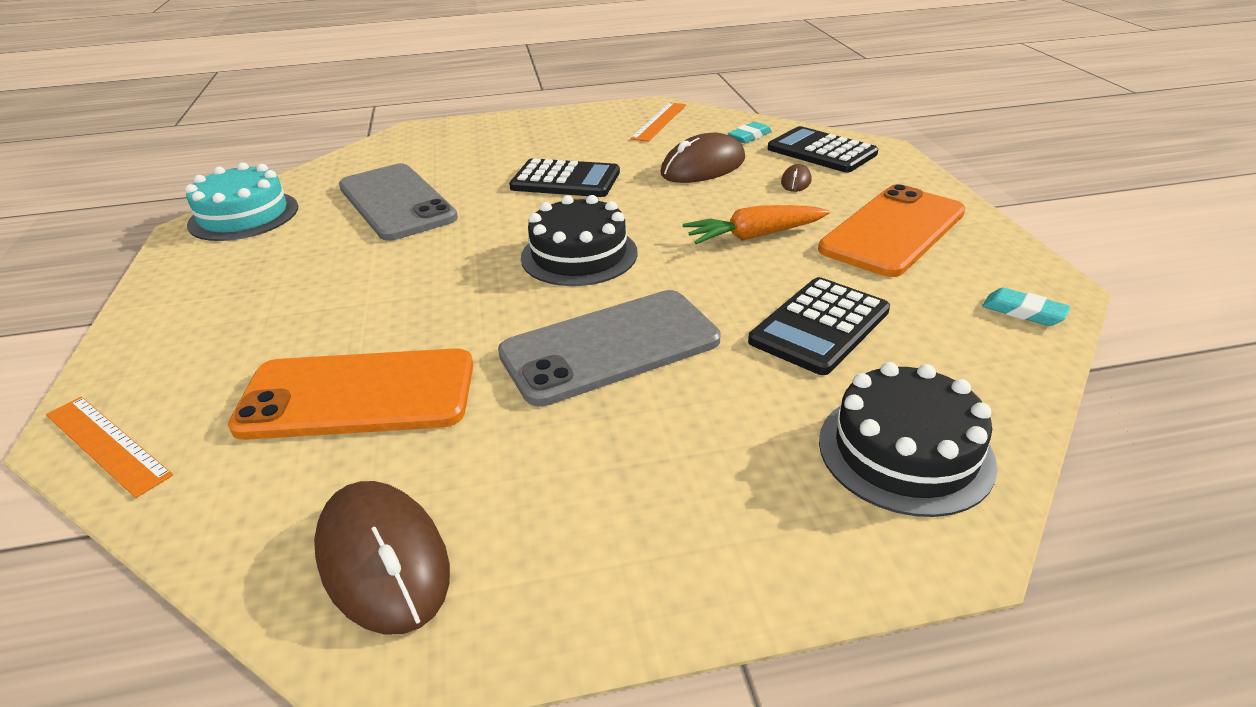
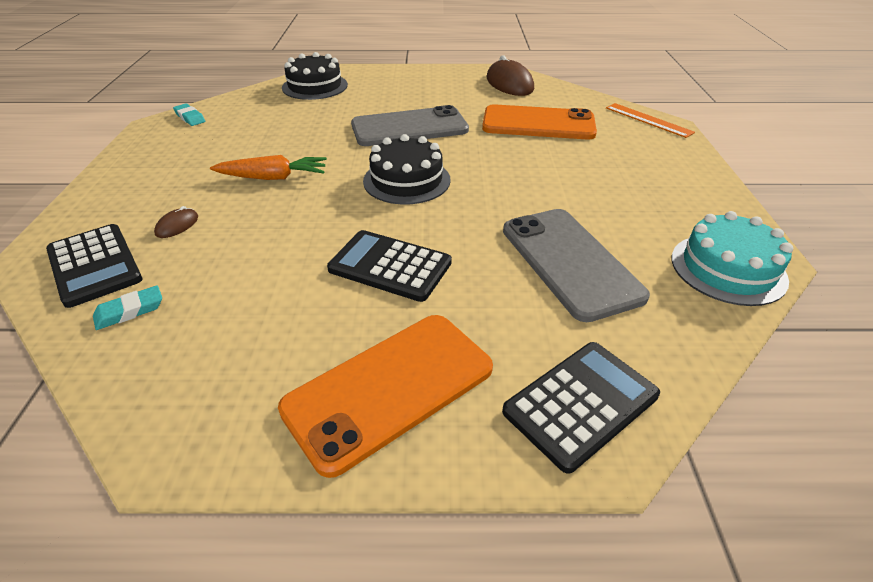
camera: 170 degrees left, 5 degrees up
(659, 121) = (203, 381): orange ruler -> none
(703, 166) = (237, 262): brown mouse -> none
(819, 326) = (296, 124): black calculator -> black calculator (580, 403)
(893, 231) = (177, 168): orange phone -> orange phone (389, 388)

